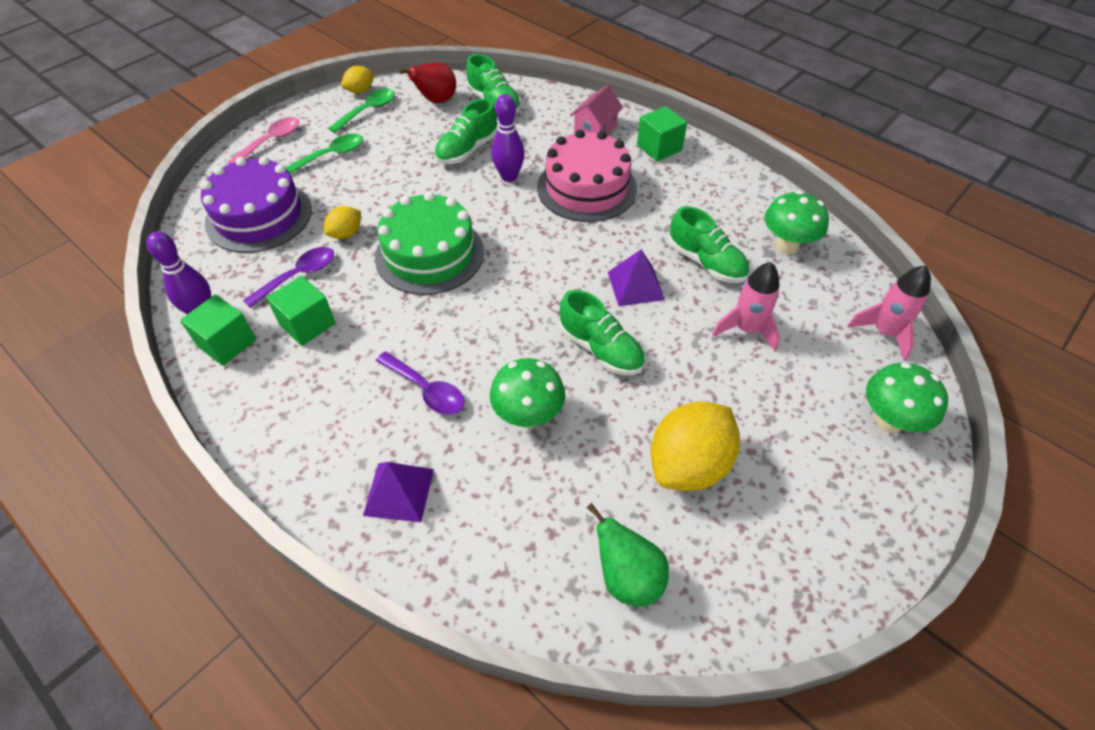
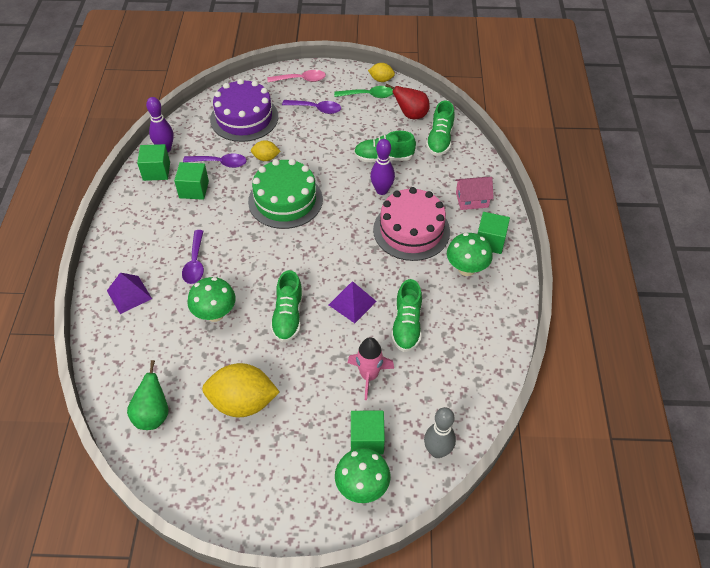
camera: 50 degrees right, 0 degrees up
(331, 155) = (316, 109): green spoon -> purple spoon
(786, 245) = (466, 358): green mushroom -> green mushroom (466, 269)
(829, 380) = (367, 439): none -> green cube
(884, 332) = (437, 451): pink rocket -> grey bowling pin

